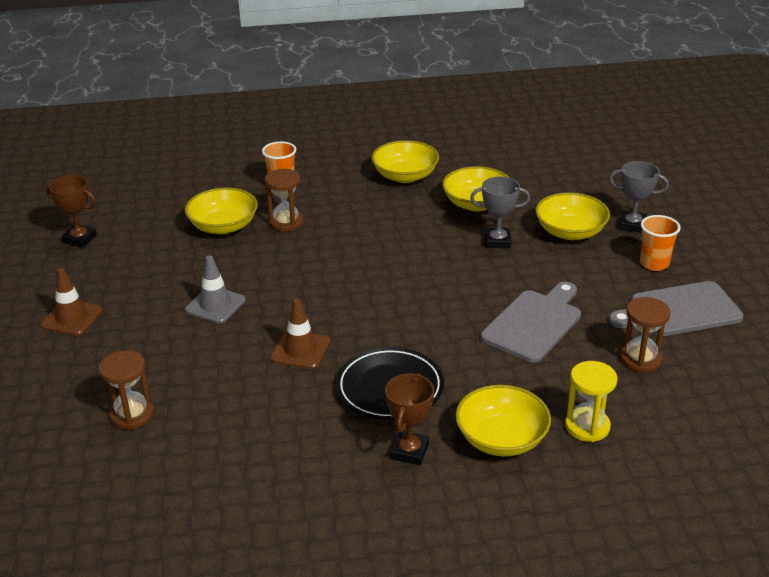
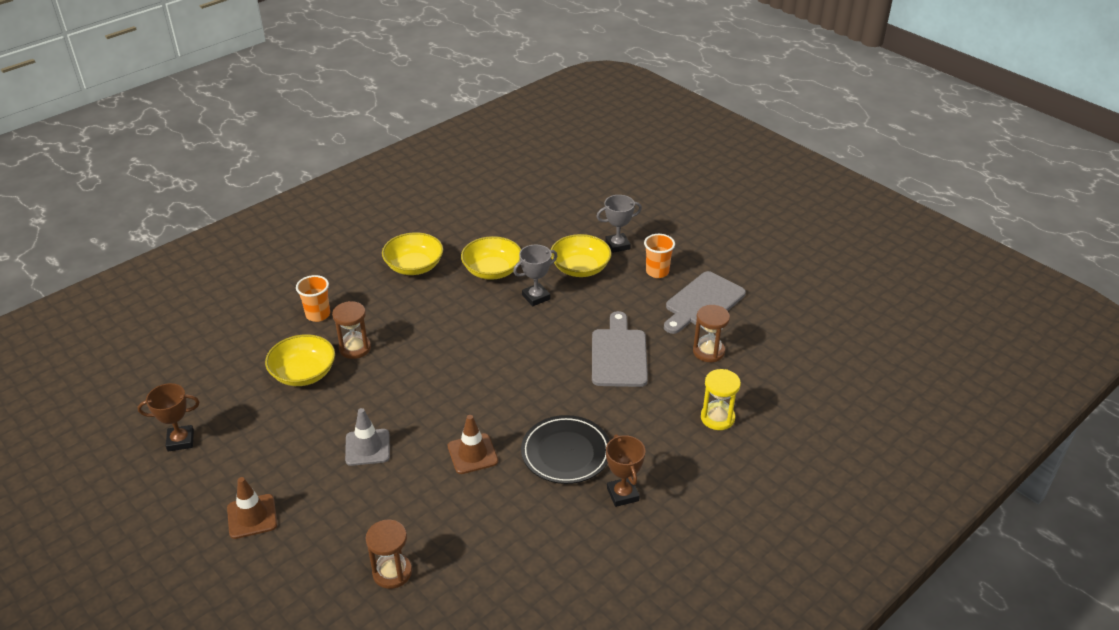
camera: 35 degrees left, 5 degrees up
(501, 439) = (673, 454): yellow bowl -> none

